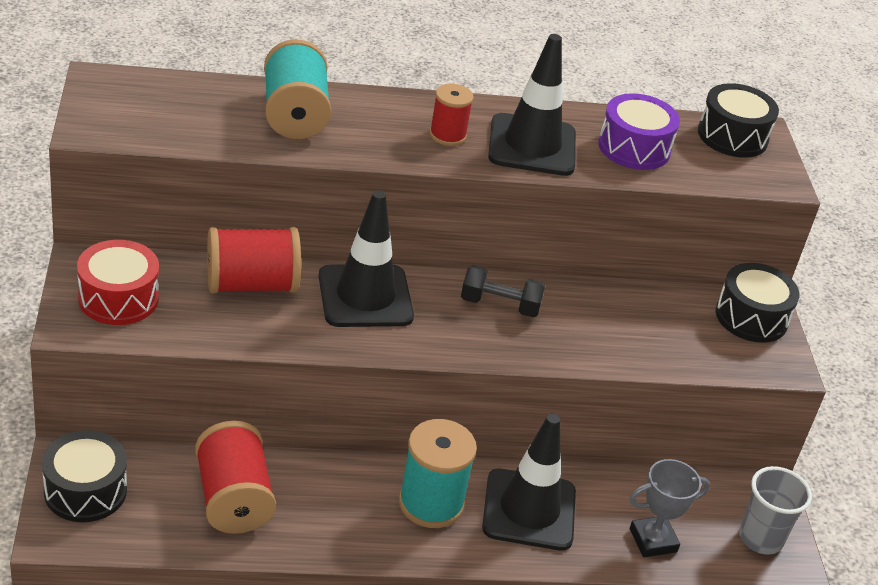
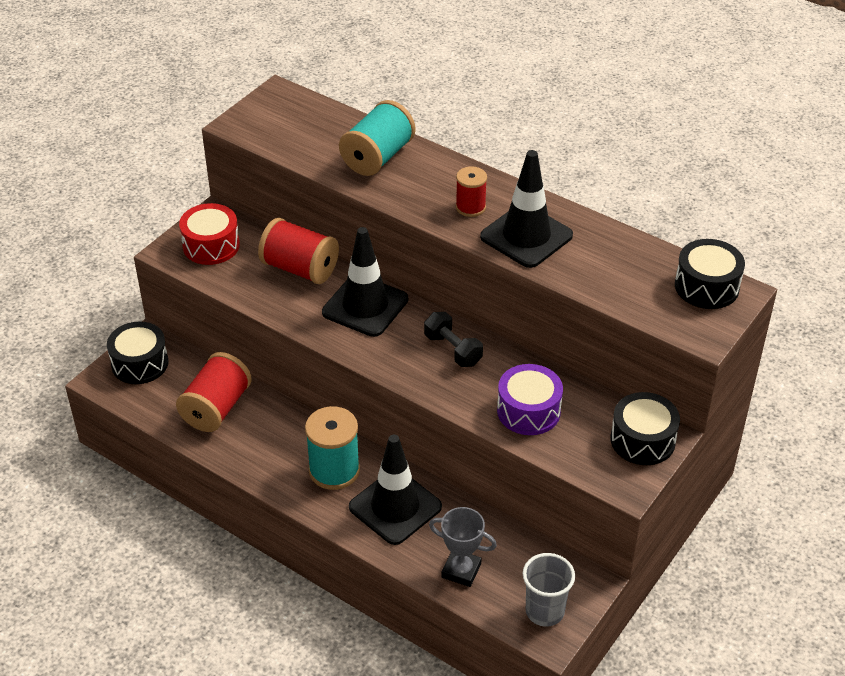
camera: 45 degrees right, 5 degrees up
(634, 148) = (607, 266): purple drum -> purple drum (528, 411)

